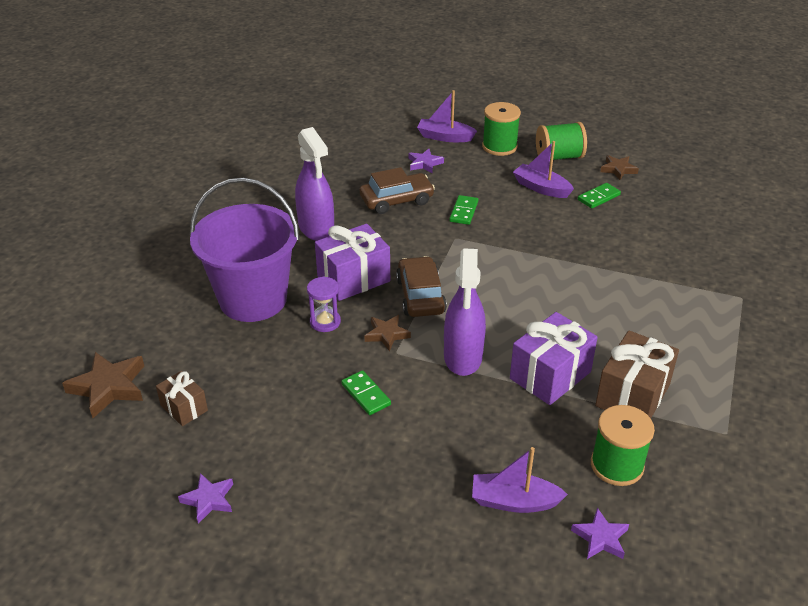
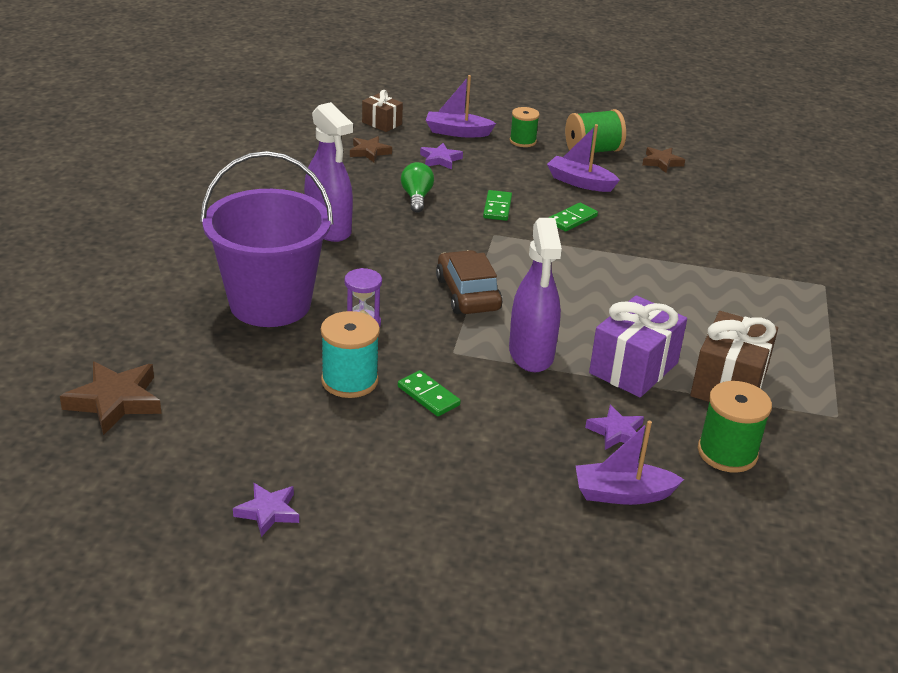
camera: 10 degrees left, 5 degrees down
(184, 408) = (214, 419): brown gift -> brown gift (382, 123)
(303, 376) = (349, 380): none -> turquoise spool
(353, 279) = (385, 279): purple gift -> none
(387, 334) = (438, 334): brown star -> brown star (369, 152)
(396, 200) = (416, 198): brown car -> green light bulb
(499, 146) = (522, 141): green spool -> green spool, size x0.66
(598, 197) = (646, 190): green domino -> green domino (572, 219)
(600, 538) = (725, 524): purple star -> purple star (616, 432)

